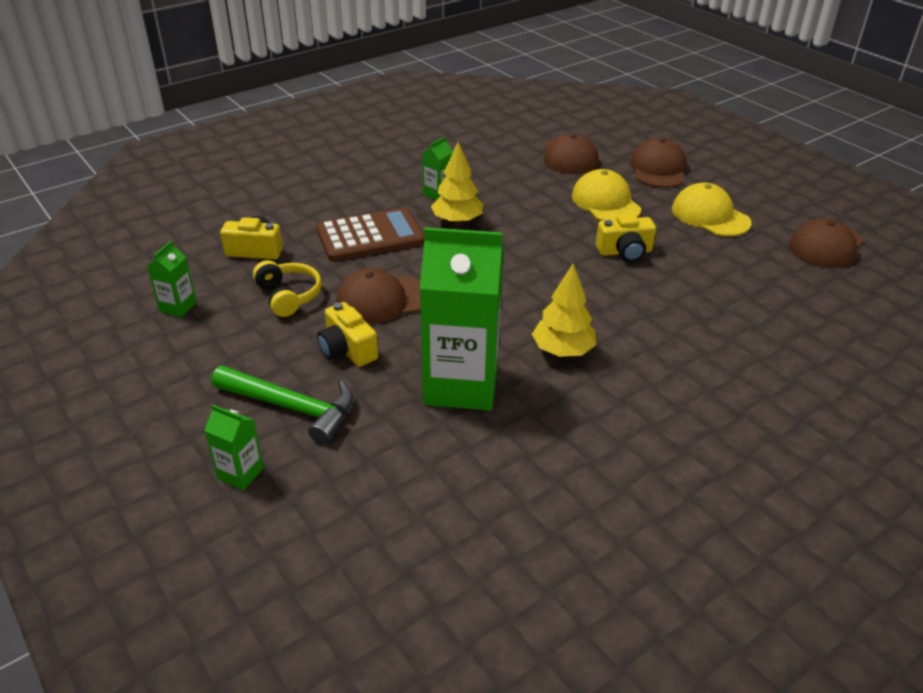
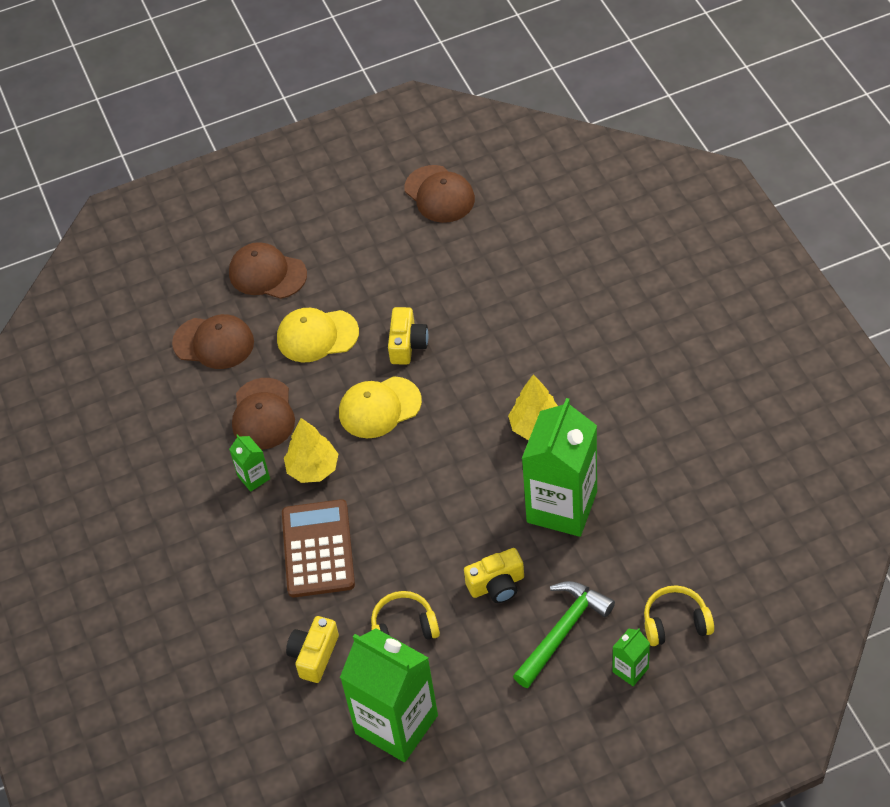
camera: 70 degrees left, 15 degrees up
(178, 307) = (396, 724): green carton -> green carton, size x2.31
(311, 509) = (676, 623): none -> yellow headphones
(382, 300) = (431, 550): brown cap -> brown cap (263, 414)
(710, 216) = (367, 260): yellow cap -> yellow cap (379, 408)

